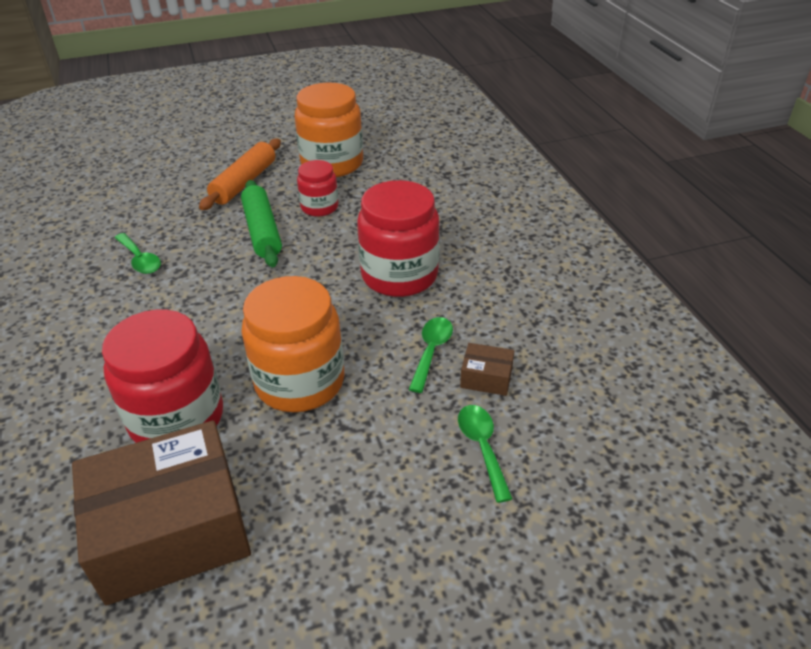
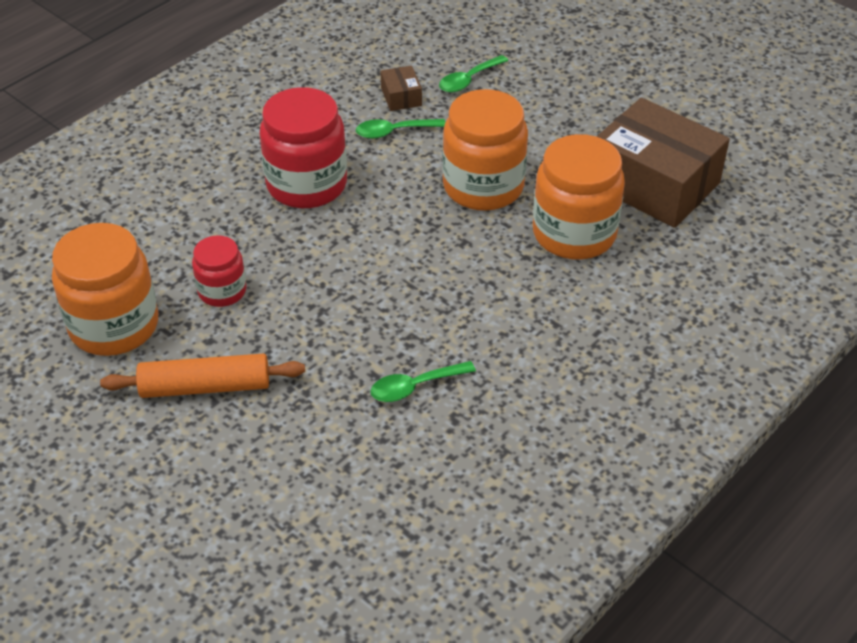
camera: 120 degrees left, 5 degrees up
(140, 260) = (415, 387): green spoon -> green spoon turned 135 degrees counterclockwise
(177, 418) = (574, 233): red jar -> orange jar
(262, 231) = (298, 314): green rolling pin -> none

